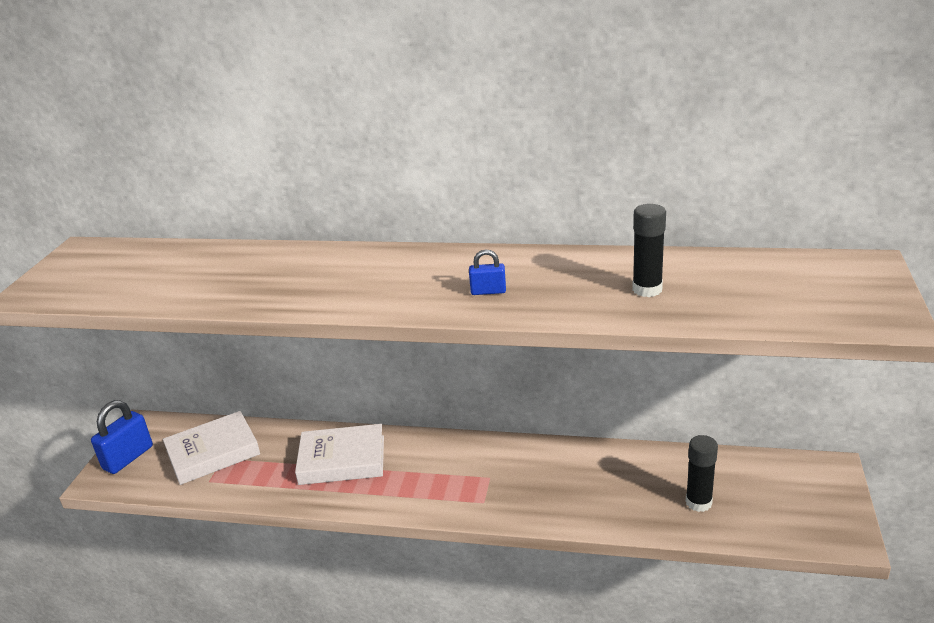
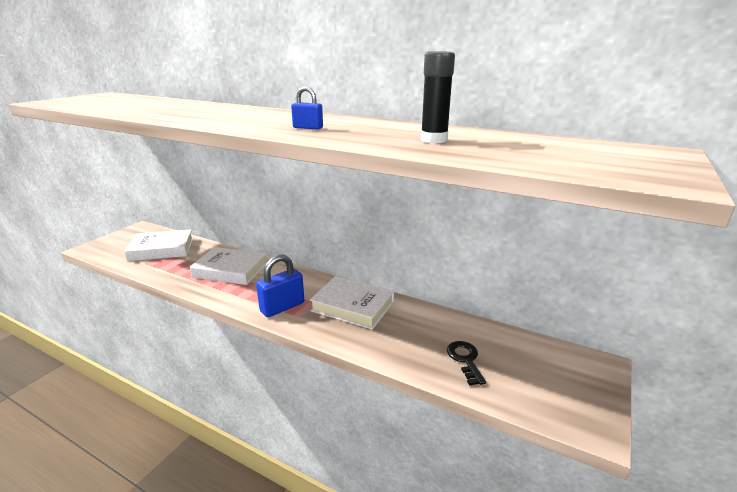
camera: 15 degrees right, 5 degrees down
(128, 458) = (115, 241): blue padlock -> blue padlock (282, 307)
(537, 470) = (353, 306): none -> white book
(698, 502) = (465, 360): black glue stick -> black key

